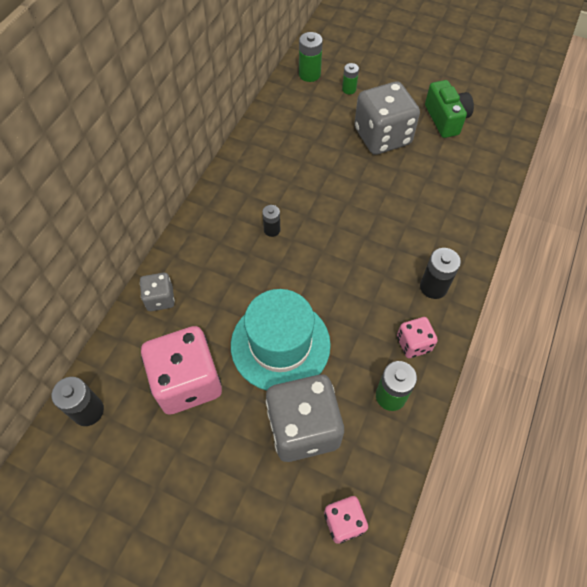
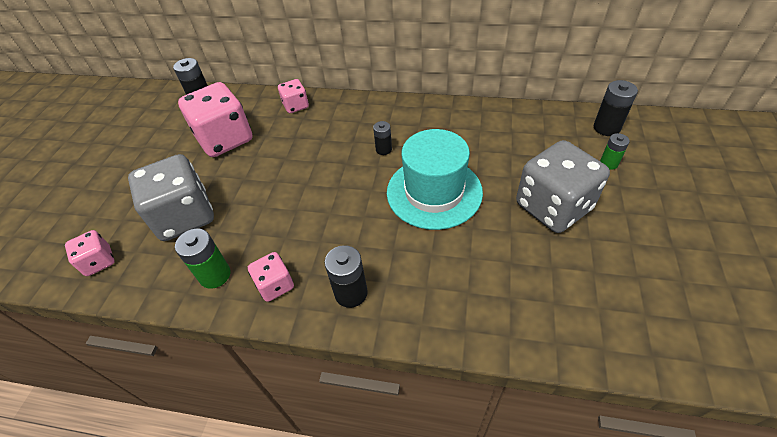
camera: 80 degrees right, 10 degrees down
(160, 299) = (296, 106): grey dice -> pink dice
(280, 344) = (263, 183): turquoise hat -> turquoise hat (434, 192)
(309, 74) = (606, 128): green battery -> black battery
(446, 119) = (628, 267): green camera -> none

